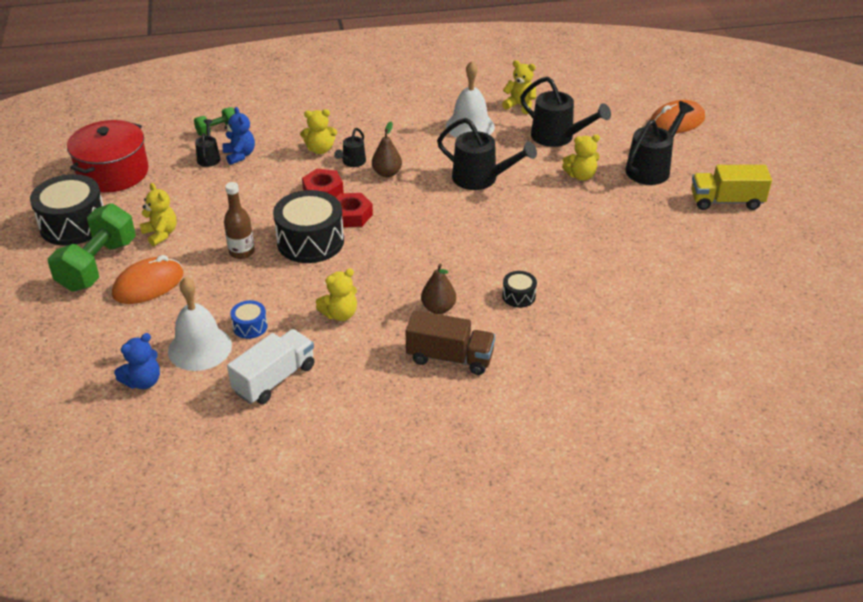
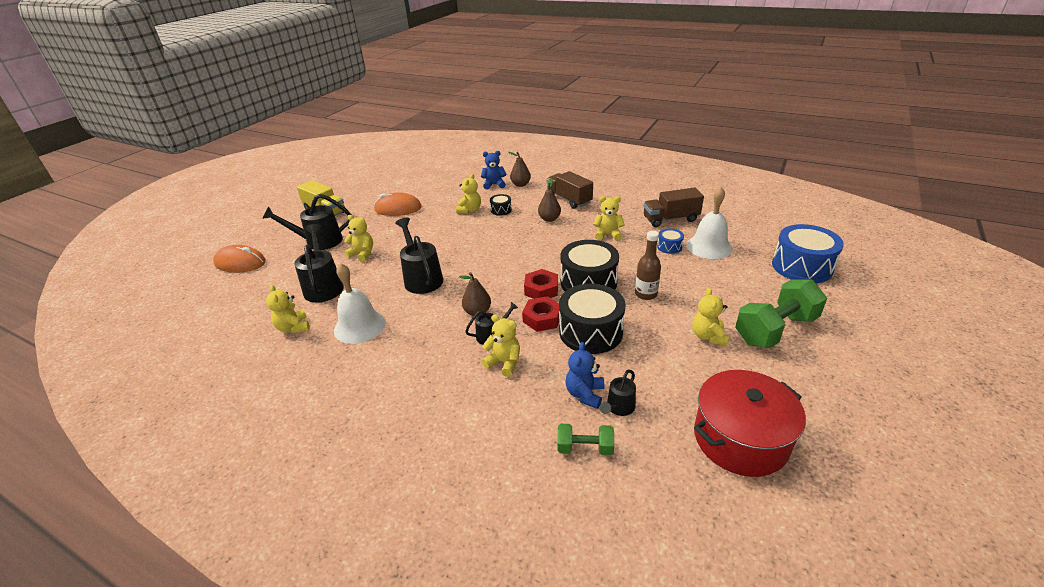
camera: 140 degrees left, 5 degrees down
(73, 224) = (797, 383): black drum -> black drum (590, 332)
(75, 361) = (802, 267): none -> blue drum
(143, 381) = (753, 242): blue teddy bear -> blue teddy bear (494, 185)
(148, 285) = (733, 297): orange mouse -> orange mouse (398, 209)
(274, 379) = (670, 219): white truck -> brown truck
(555, 358) = (520, 184): none -> brown pear
(558, 278) = (470, 210): none -> yellow teddy bear

